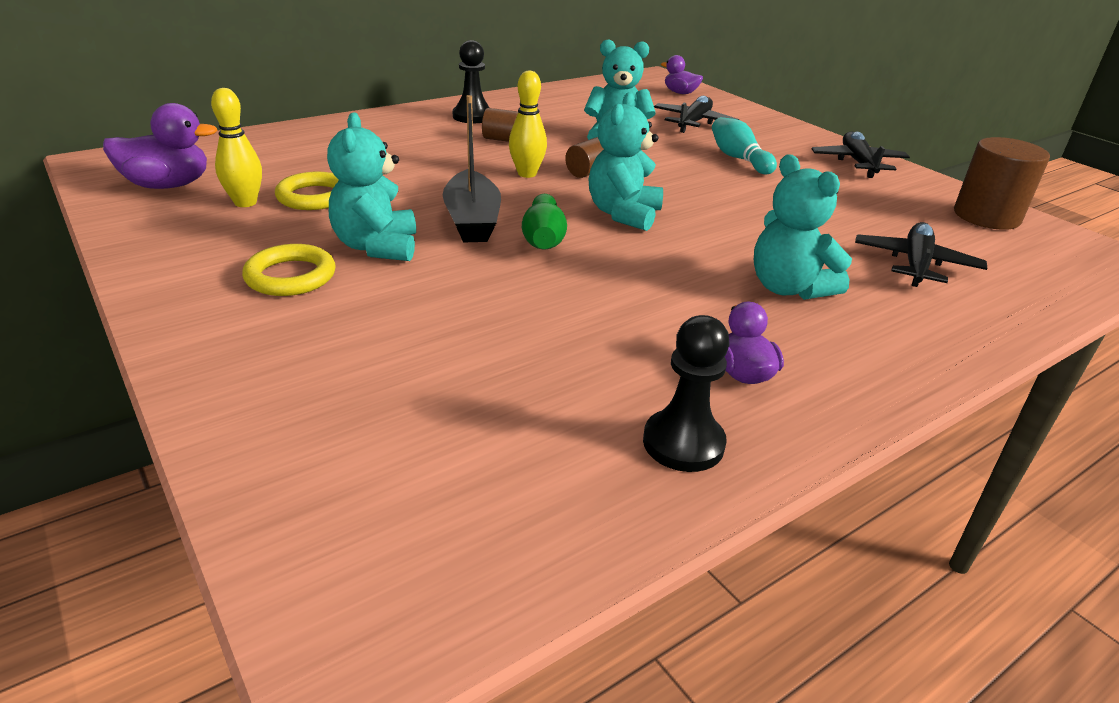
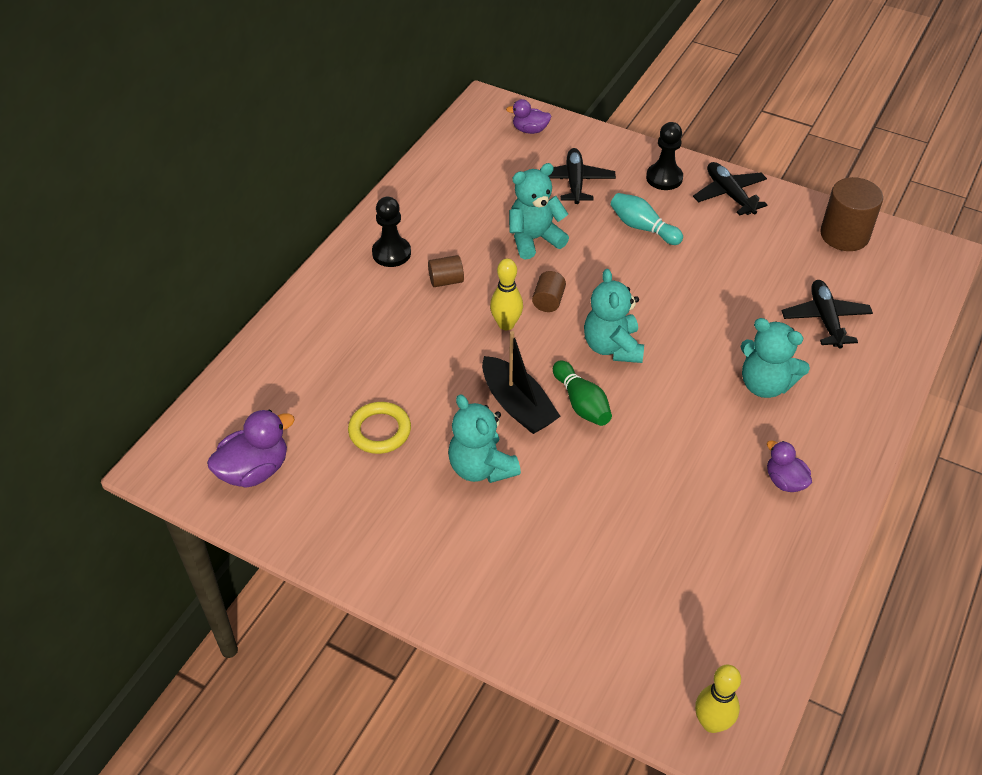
camera: 25 degrees left, 15 degrees up
(245, 203) = (338, 463): yellow bowling pin -> yellow bowling pin (712, 723)
(290, 276) = (456, 526): yellow ring -> none
(683, 443) = (786, 552): black pawn -> black pawn (664, 178)

